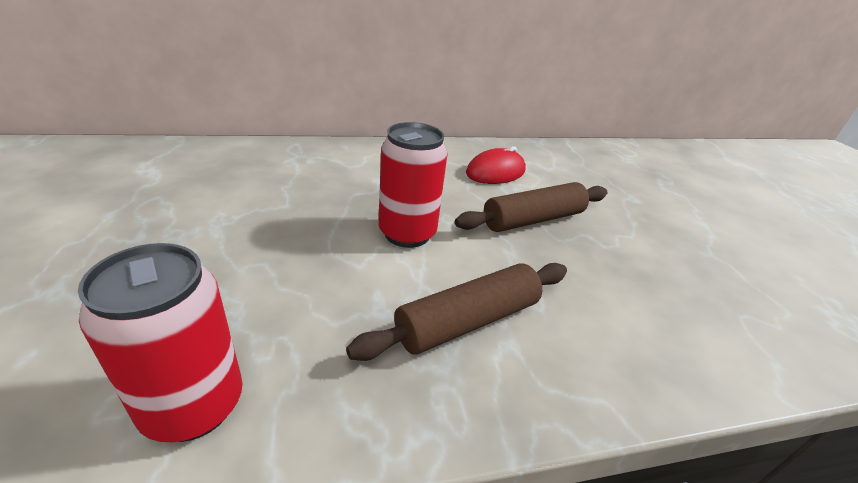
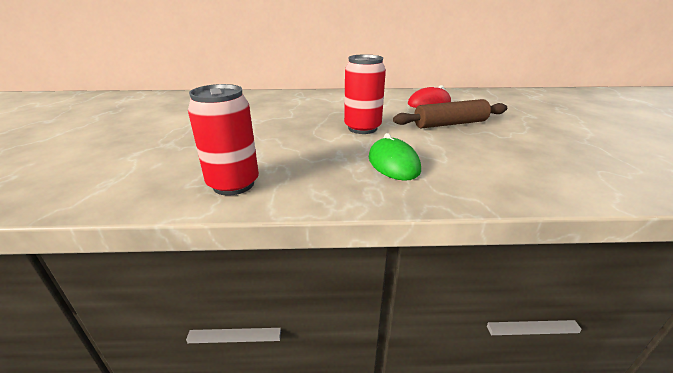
camera: 15 degrees right, 5 degrees down
(467, 321) = (393, 163): brown rolling pin -> green mouse

